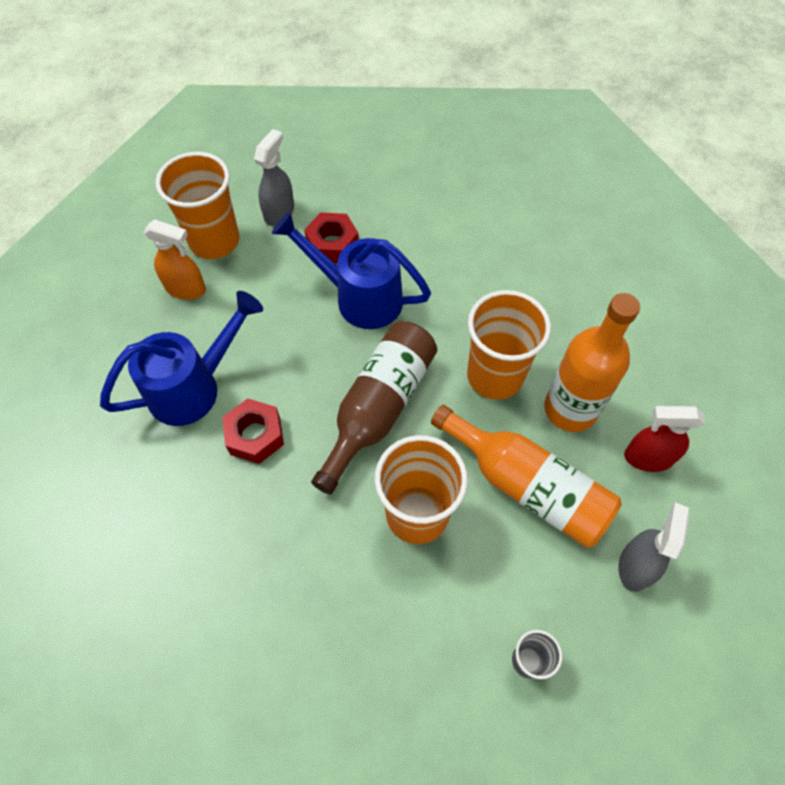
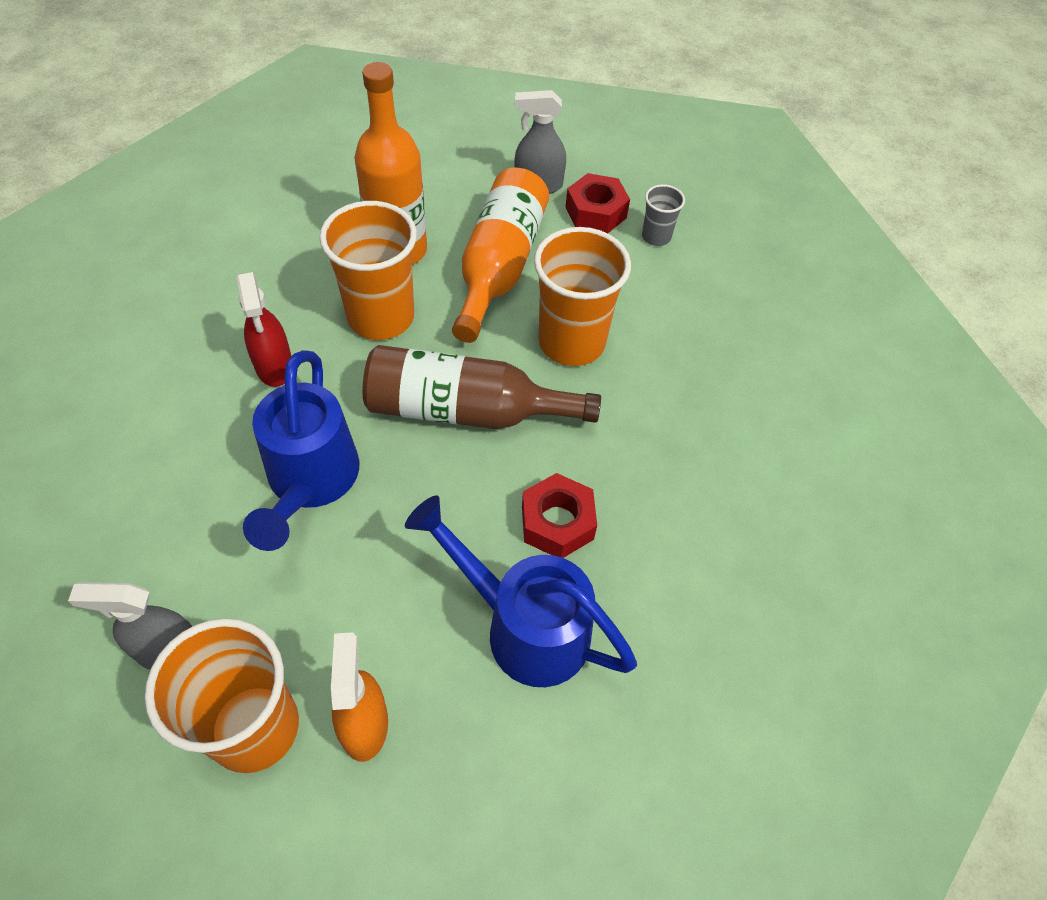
camera: 115 degrees left, 5 degrees down
(332, 244) = (221, 548): red nut -> red nut (596, 212)
(647, 457) = (429, 190): red spray bottle -> red spray bottle (274, 367)

